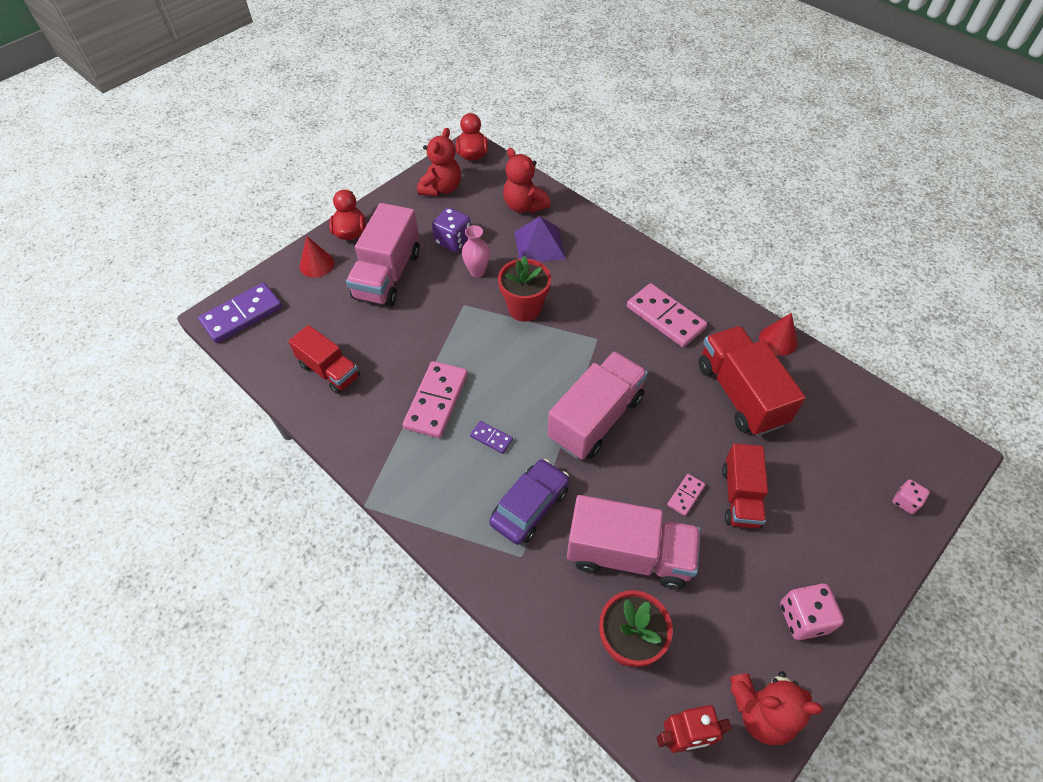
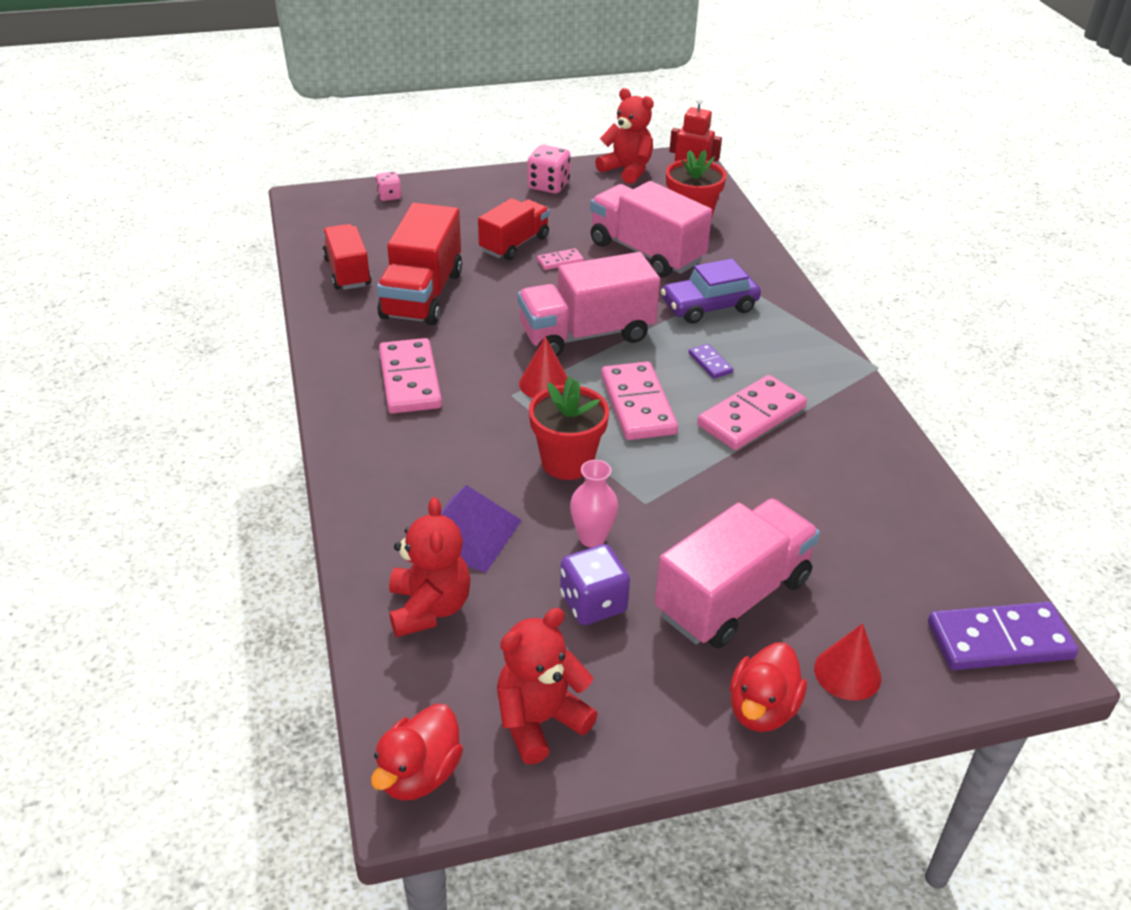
camera: 150 degrees left, 15 degrees down
(329, 371) = (876, 503): red truck -> red truck (347, 272)
(514, 372) = (638, 405): none -> pink domino
(778, 340) = (323, 313): red cone -> red cone (544, 384)

